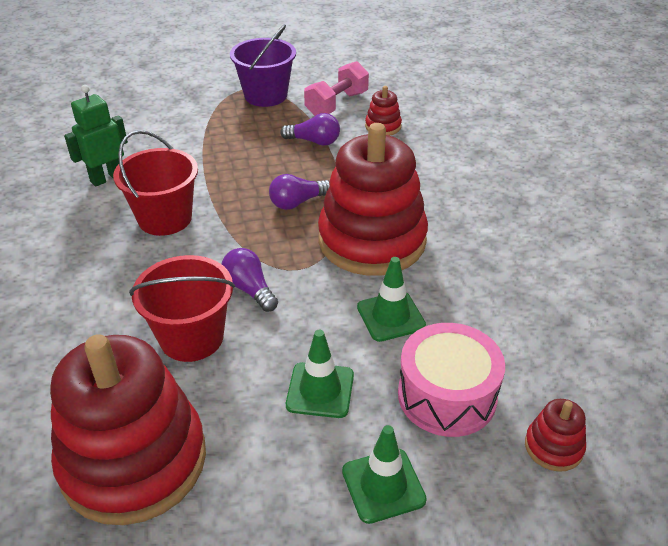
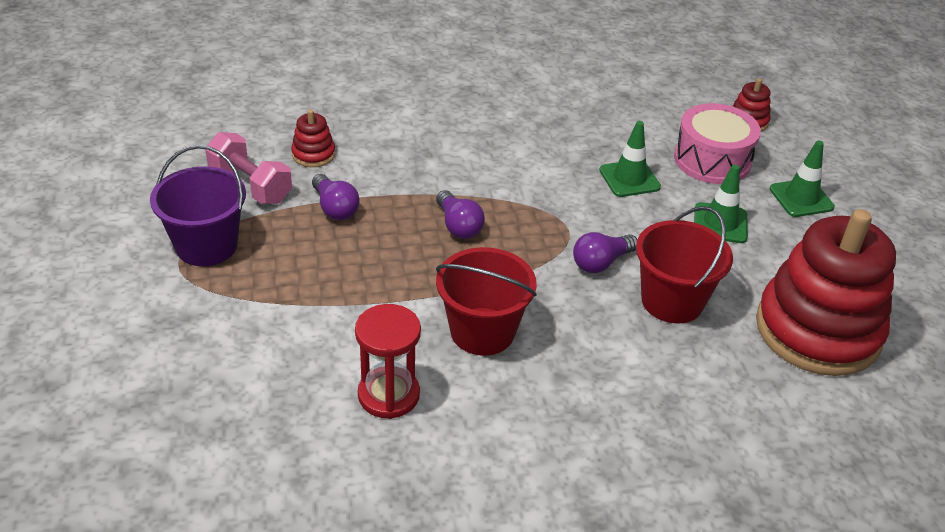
camera: 90 degrees left, 0 degrees up
(107, 178) = (388, 395): green robot -> red hourglass
(314, 141) = (335, 208): purple light bulb -> purple light bulb turned 135 degrees clockwise
(372, 240) = (524, 180): red stacking toy -> none

